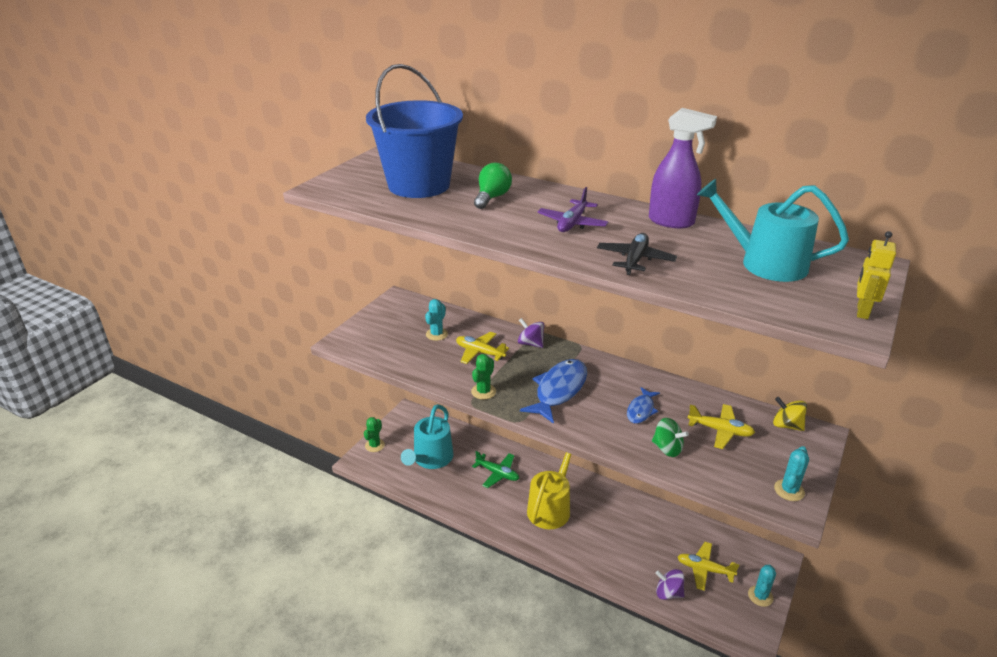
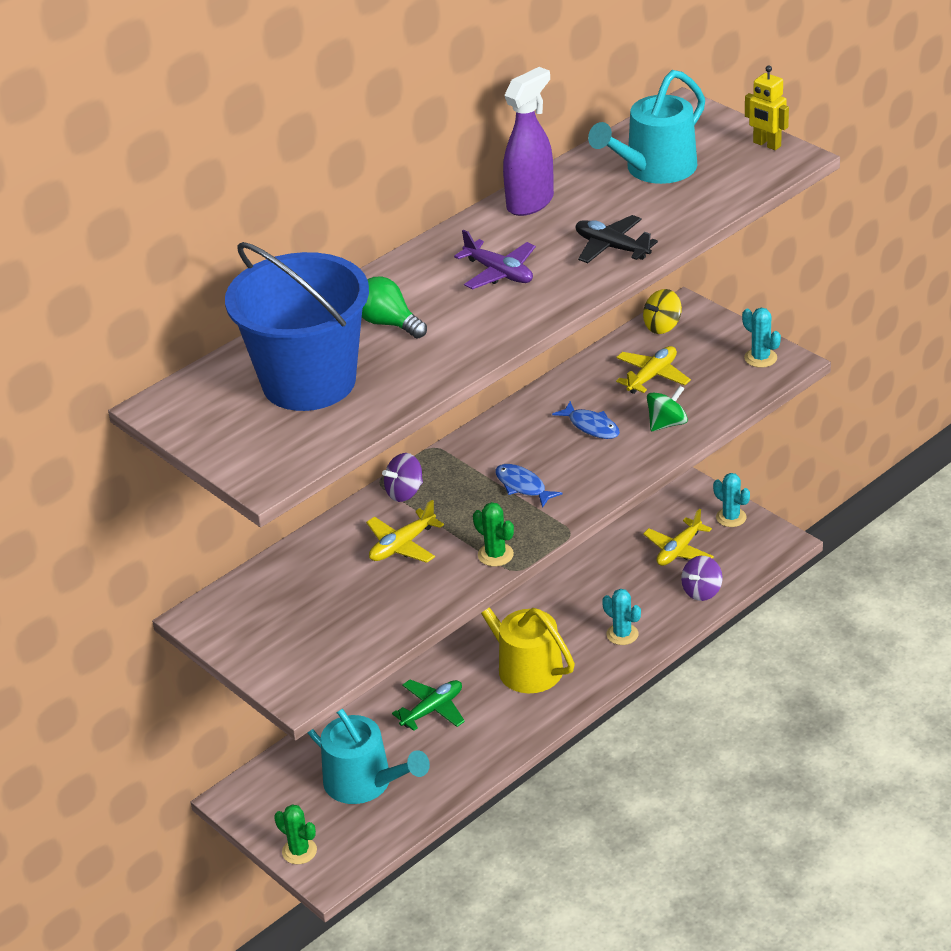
camera: 70 degrees left, 5 degrees up
(436, 334) = (332, 584): turquoise cactus -> turquoise cactus (622, 634)
(559, 390) = (523, 486): blue fish -> blue fish, size x0.56

